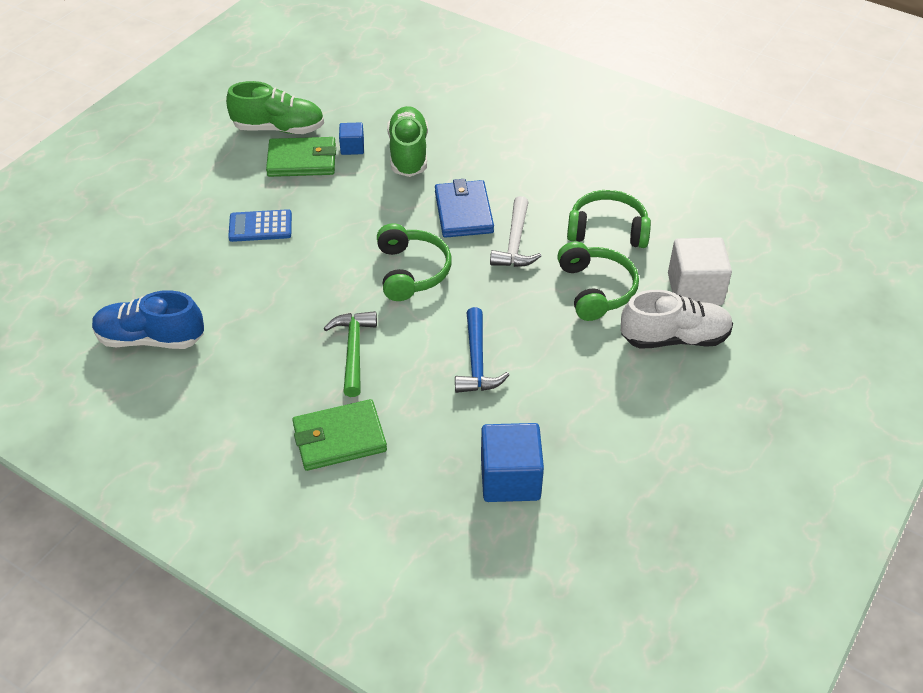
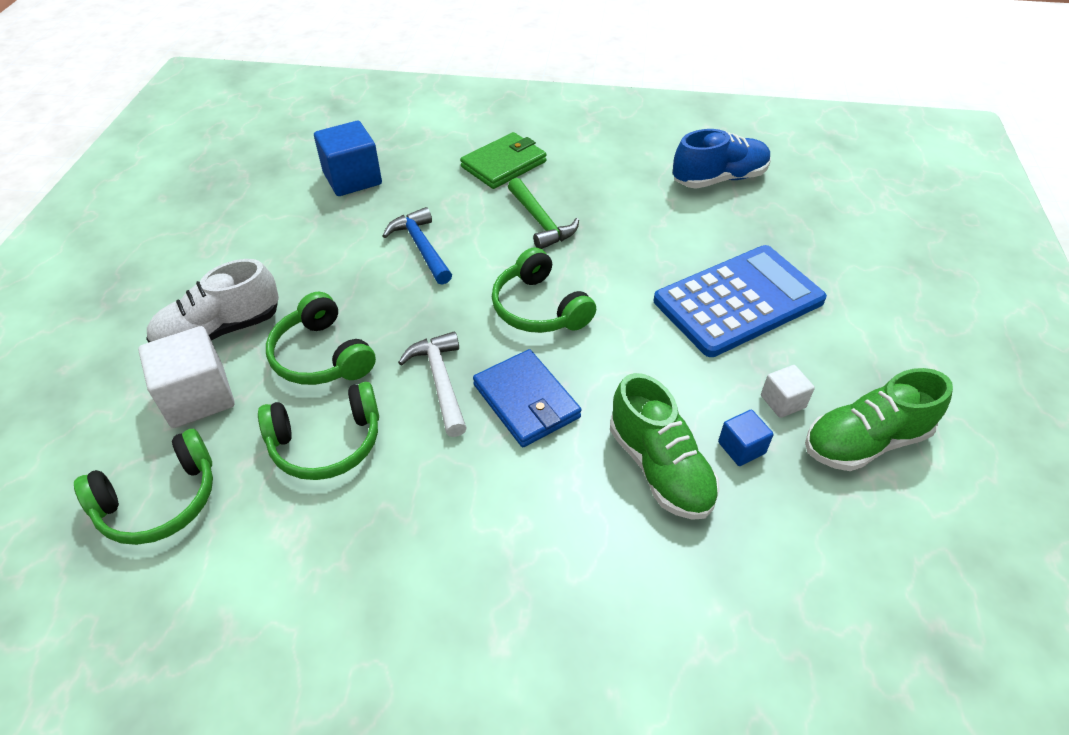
camera: 155 degrees right, 0 degrees up
(260, 226) = (738, 301): blue calculator -> blue calculator, size x2.02
(302, 160) = (783, 401): green wallet -> white cube
(721, 231) = (159, 500): none -> green headphones

